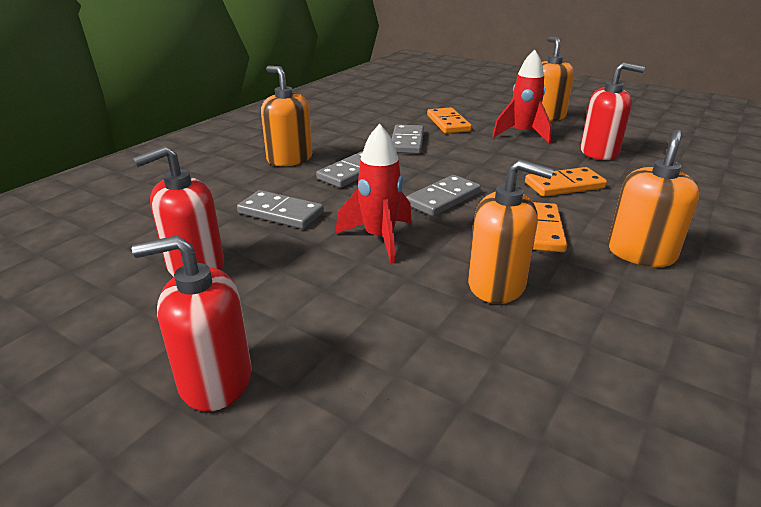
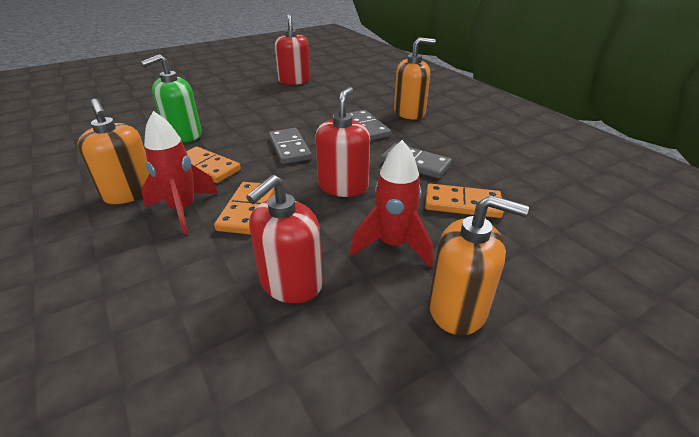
camera: 115 degrees right, 5 degrees up
(215, 380) = (217, 79): red soap dispenser -> red soap dispenser (343, 186)
(280, 213) = (326, 100): grey domino -> none
(379, 238) = (266, 118): red rocket -> red rocket (183, 210)
(497, 284) = (183, 135): orange soap dispenser -> green soap dispenser

